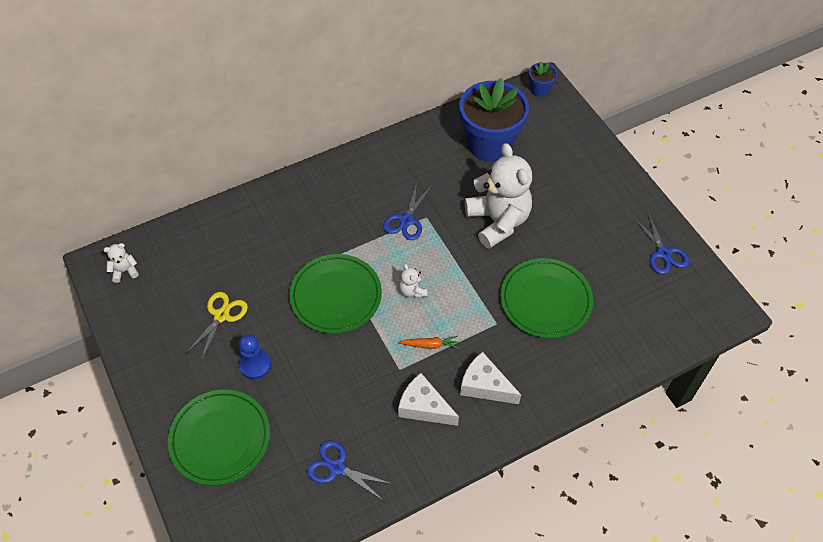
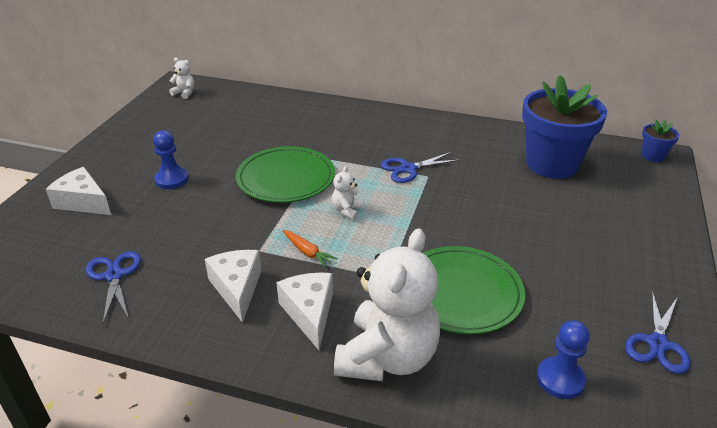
camera: 45 degrees right, 20 degrees down
(220, 438) = (83, 202): green plate -> white cheese
(221, 316) = (197, 143): yellow scissors -> none
(498, 221) = (490, 213): white teddy bear -> white teddy bear (387, 357)
(643, 315) = (560, 379): none -> blue pawn

